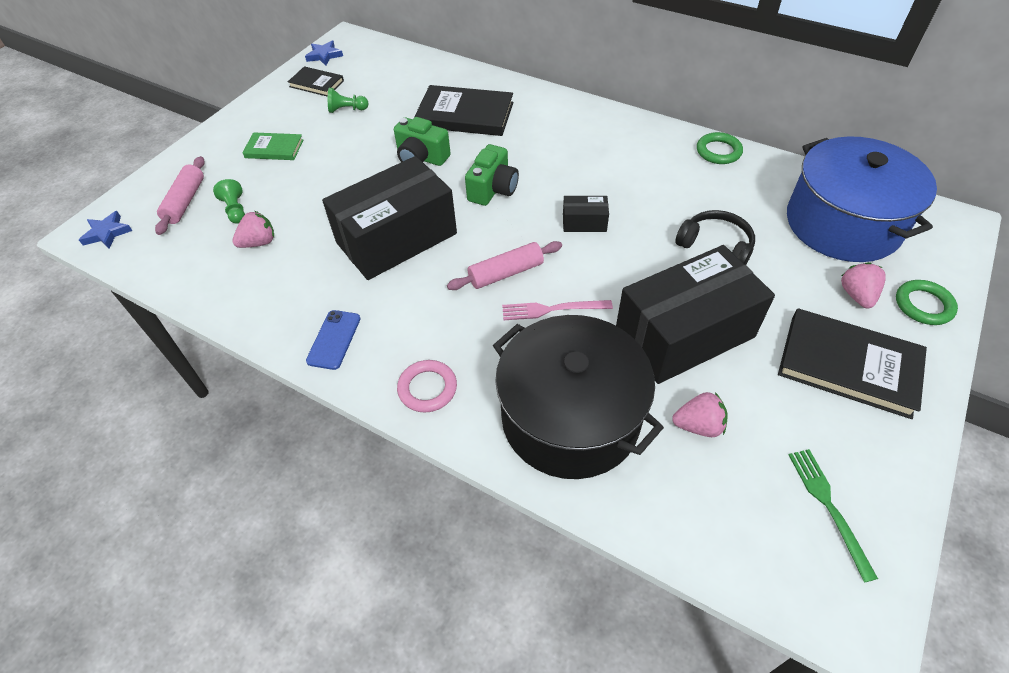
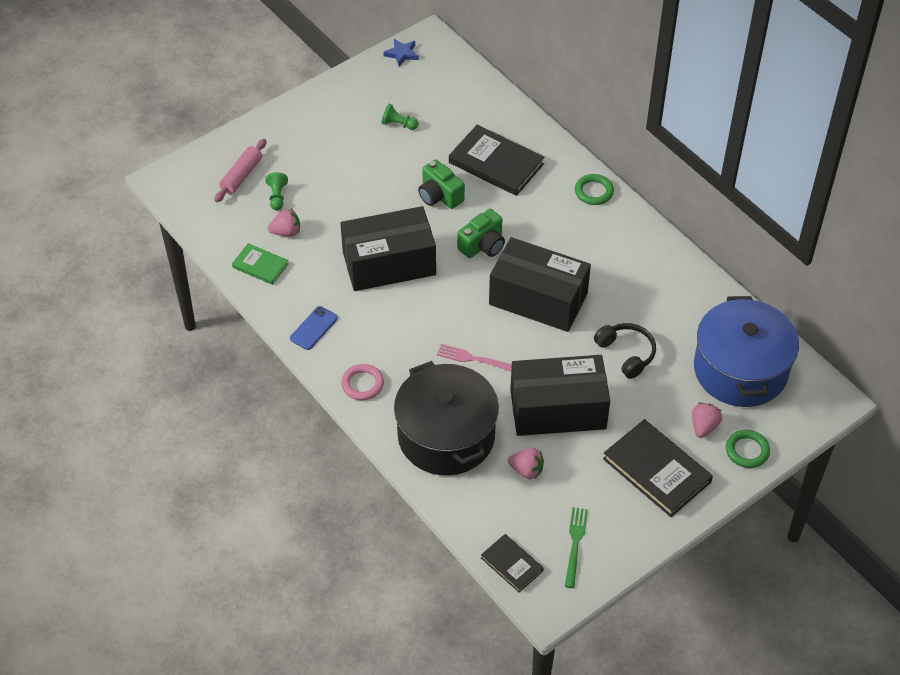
camera: 20 degrees right, 0 degrees up
(107, 233) = (178, 185): blue star -> none
(274, 149) = (324, 146): green book -> green book (260, 265)
(316, 84) = (383, 86): black book -> black book (511, 564)
(506, 273) = (456, 320): pink rolling pin -> none
(584, 222) = (538, 299): black box -> black box, size x2.39
(718, 151) = (688, 272): green ring -> green ring (594, 192)

